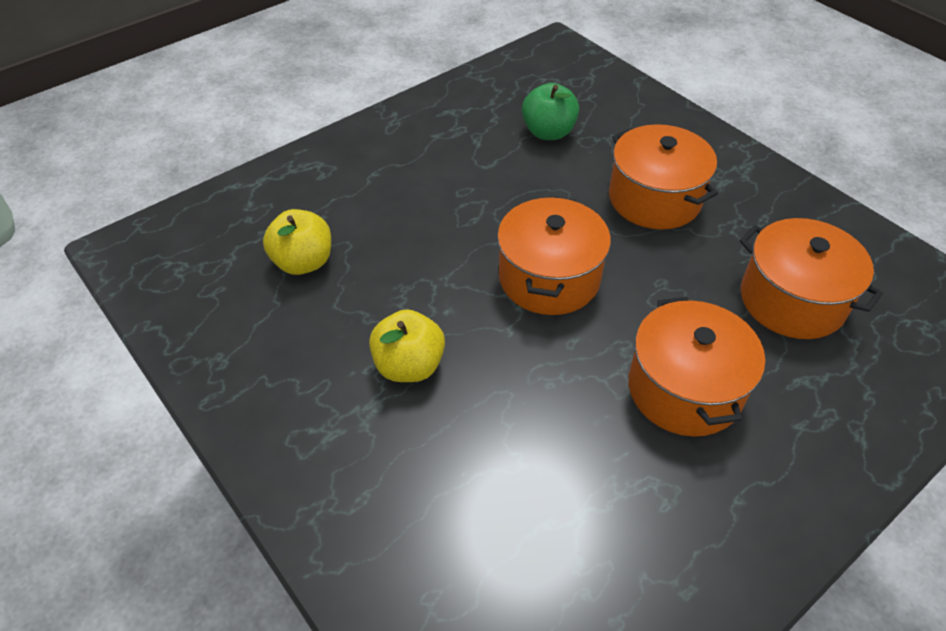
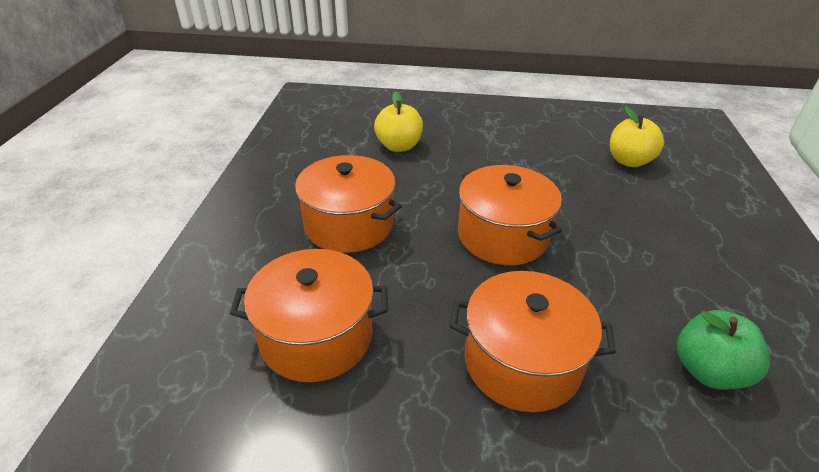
camera: 135 degrees right, 10 degrees down
(409, 366) = (500, 154): yellow apple -> yellow apple (399, 146)

